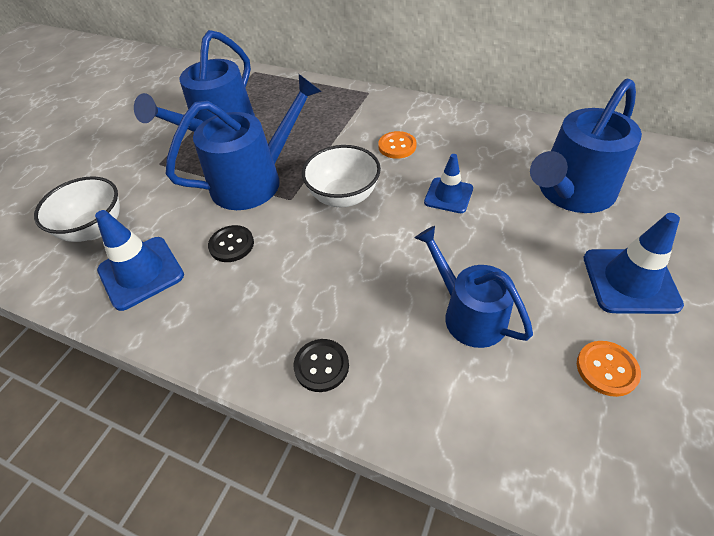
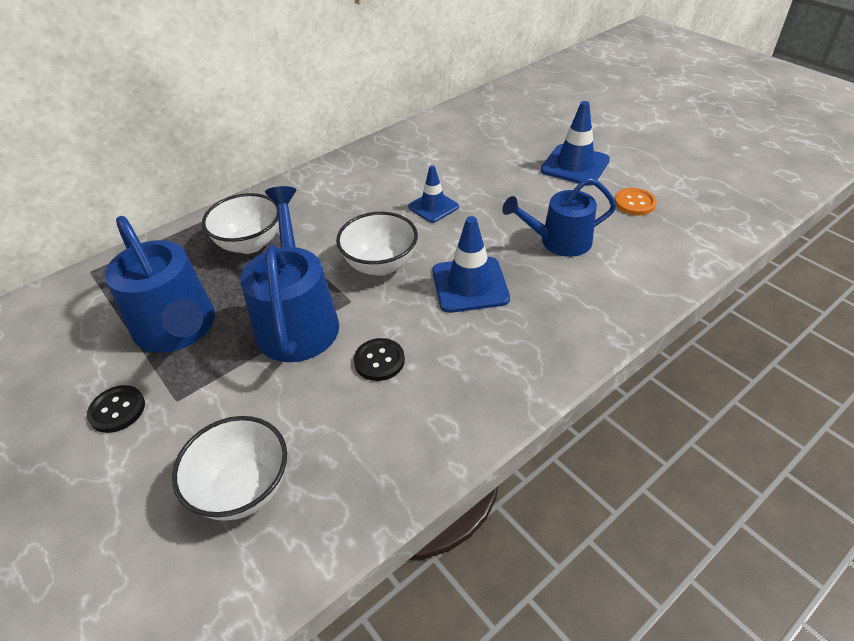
camera: 65 degrees left, 5 degrees down
(141, 273) = (361, 448): blue traffic cone -> blue traffic cone (470, 285)
(321, 366) = (563, 335): black button -> black button (117, 410)
(323, 118) = (250, 244): none -> white bowl
(397, 146) = (344, 212): orange button -> none
(571, 192) = (481, 152): blue watering can -> none

